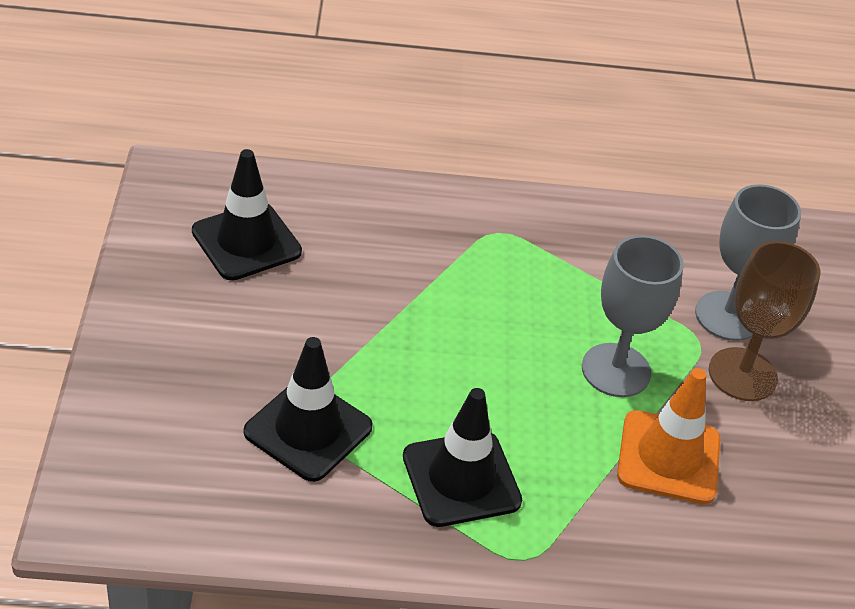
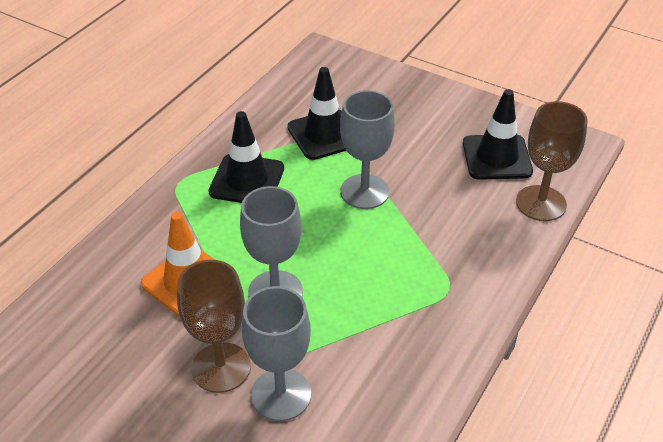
camera: 125 degrees right, 0 degrees up
(309, 189) = (541, 203): none -> brown goblet
(396, 347) = (364, 191): none -> grey goblet

